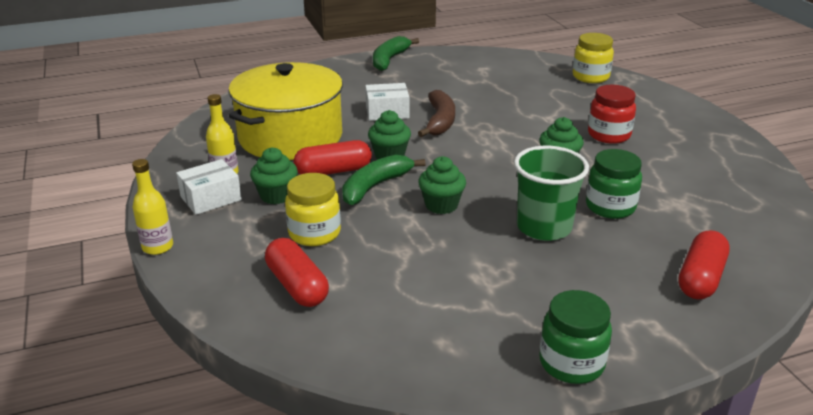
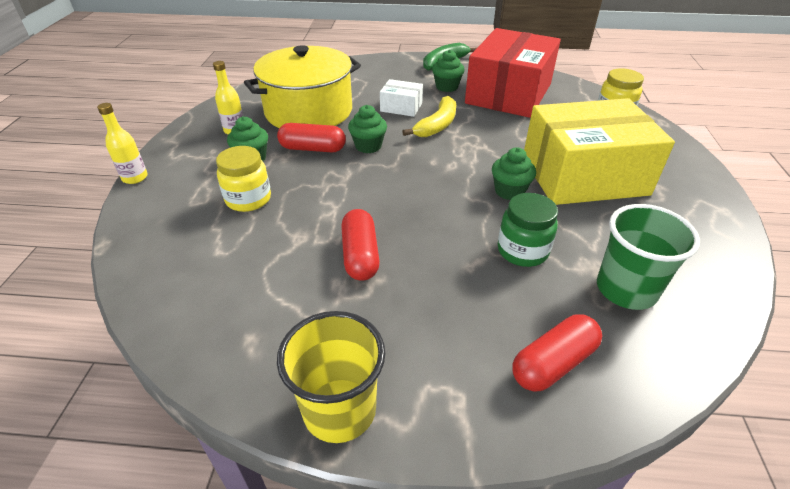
camera: 25 degrees right, 10 degrees up
(211, 198) = (206, 148): white box -> none
(297, 286) = (192, 242): red capsule -> red capsule (360, 255)
(375, 186) = (332, 171): green banana -> none
(440, 121) = (437, 125): brown banana -> yellow banana
(441, 205) = (369, 203): green cupcake -> green cupcake (446, 87)
(481, 78) = (508, 93): none -> red box
(544, 227) = (440, 253): green cup -> green cup (626, 289)
(571, 363) = (339, 410): green jar -> yellow cup
(609, 135) = (583, 175): red jar -> yellow box

